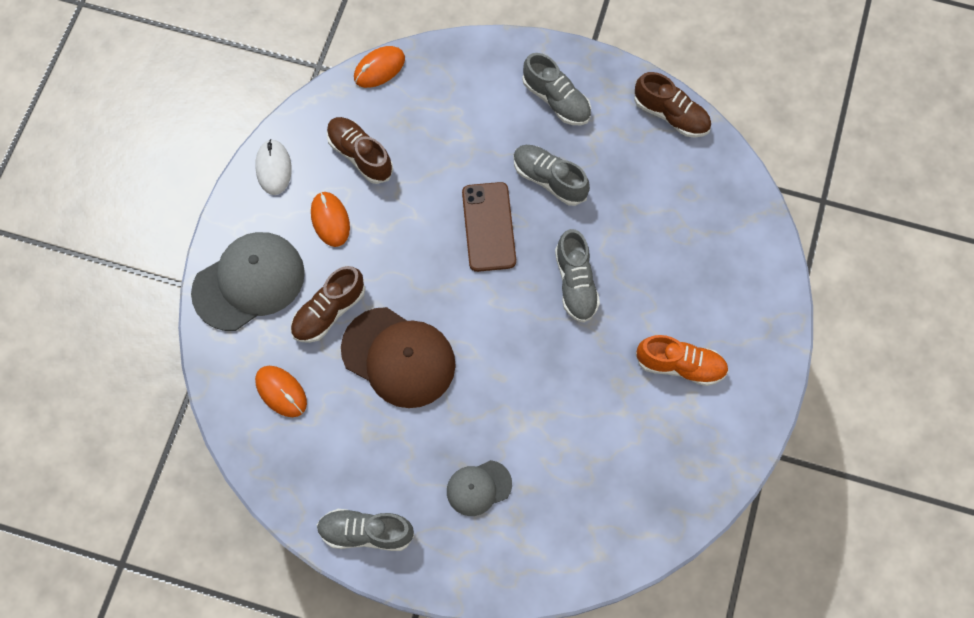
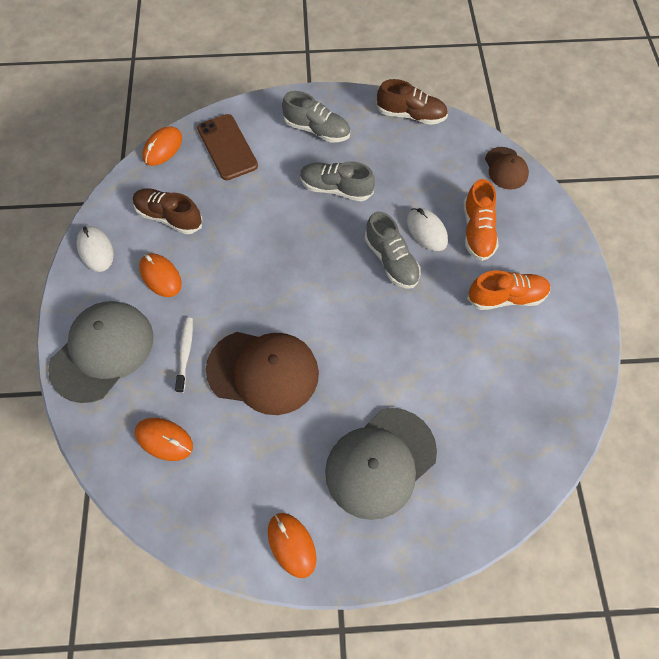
camera: 20 degrees left, 5 degrees down
(329, 311) = (185, 353): brown shoe -> white toothbrush
(366, 532) = (291, 544): grey shoe -> orange mouse
(478, 488) = (380, 462): grey cap -> grey cap, size x1.85
(489, 227) = (300, 239): brown phone -> brown phone (227, 147)
(628, 262) = (426, 231): none -> white mouse
(683, 281) = (477, 231): none -> orange shoe
(750, 217) = (506, 168): none -> brown cap

